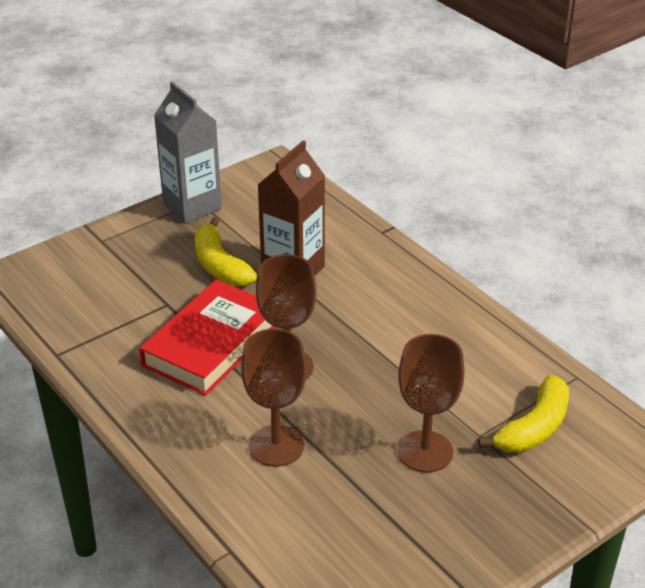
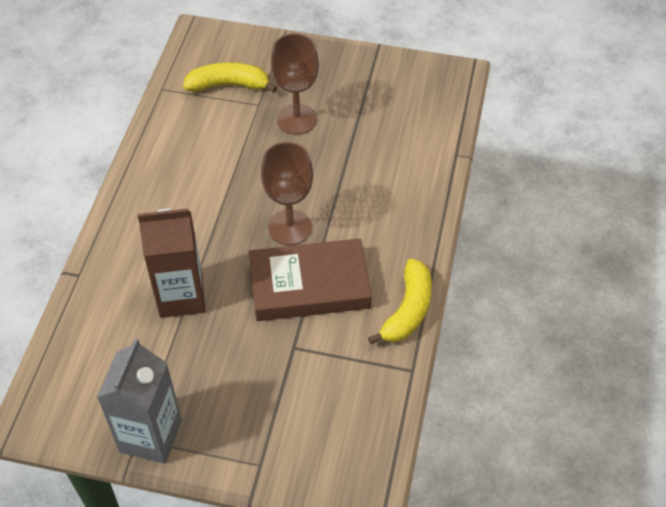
camera: 130 degrees left, 15 degrees up
(211, 344) = (309, 285): red book -> brown book
(220, 265) = (216, 349): yellow banana -> yellow banana (408, 310)
(276, 446) = (363, 186): brown goblet -> none

